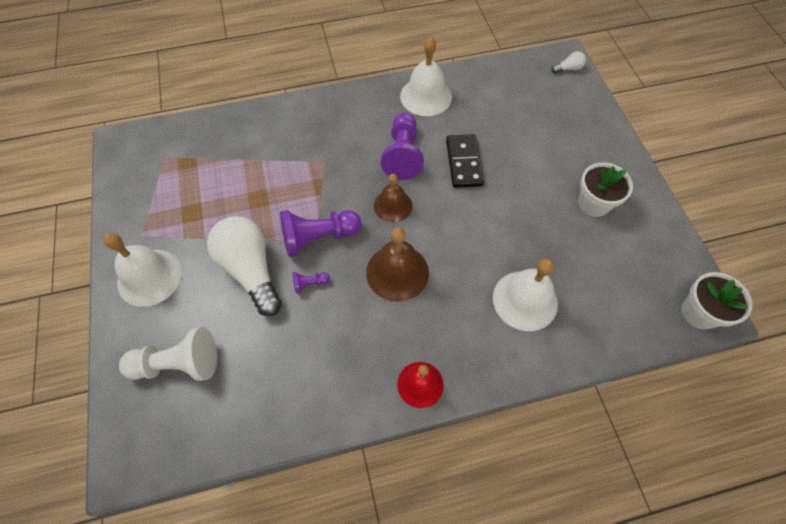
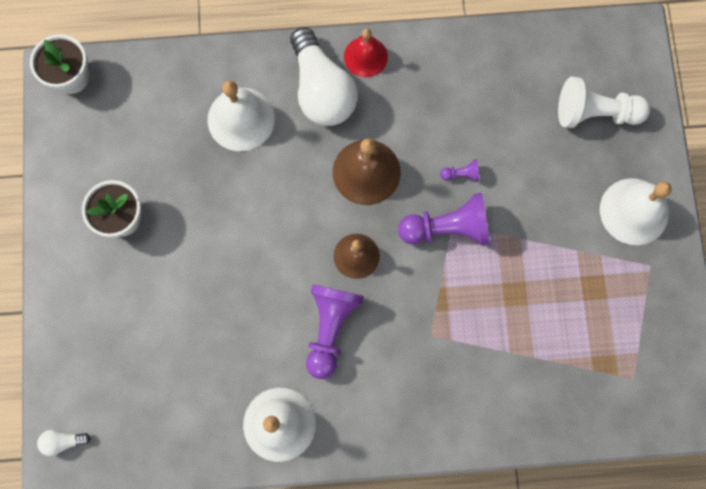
camera: 170 degrees left, 15 degrees up
(251, 270) = (524, 201): white light bulb -> white light bulb (322, 90)
(464, 162) = (257, 303): black domino -> none

